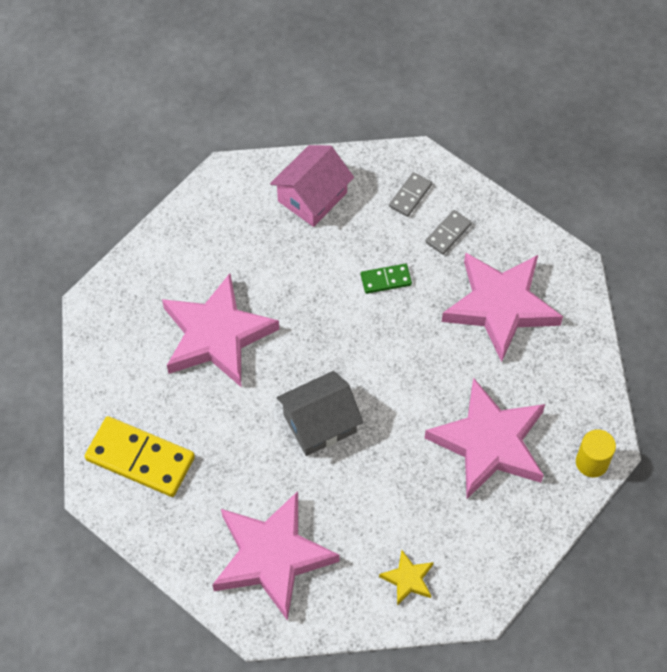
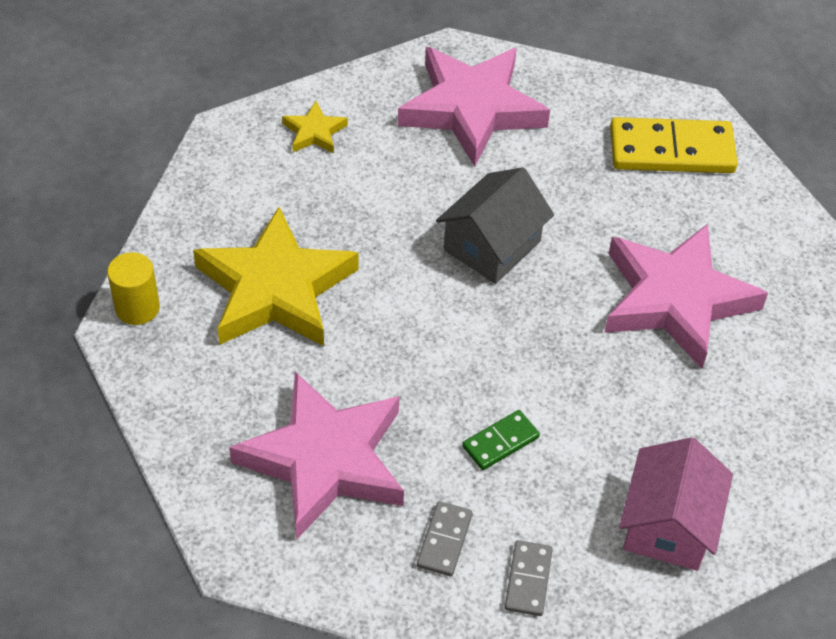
camera: 155 degrees right, 10 degrees down
(489, 443) = (275, 289): pink star -> yellow star

